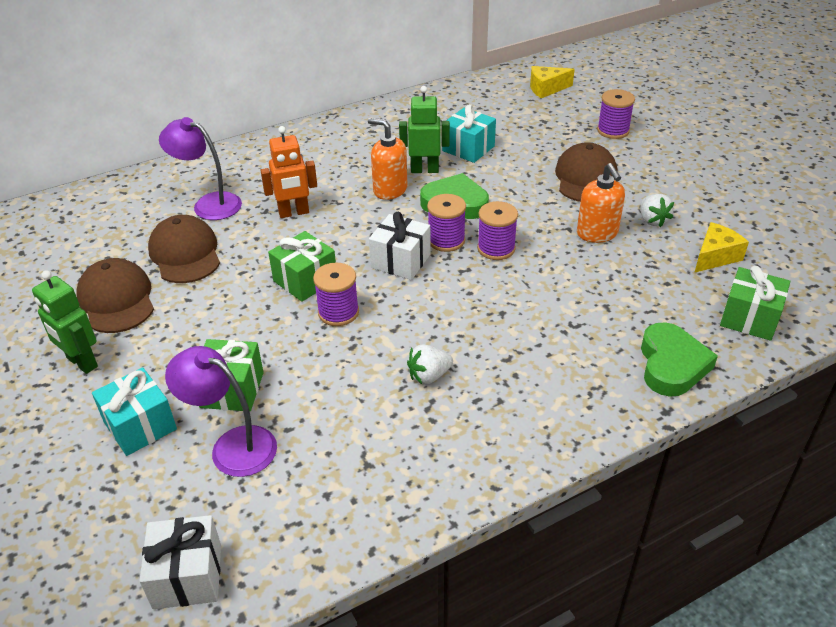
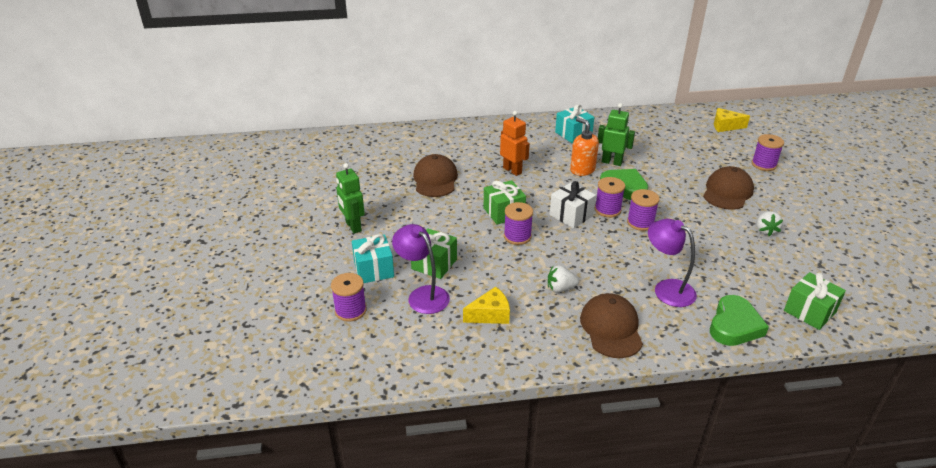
camera: 20 degrees right, 5 degrees down
(117, 300) = (385, 196): brown cap -> brown cap (611, 328)
(126, 507) = (350, 310): none -> purple spool
(187, 576) = (371, 356): white gift -> none
(209, 204) = (460, 153): purple lamp -> purple lamp (667, 289)
(294, 213) = (512, 170): orange robot -> orange robot turned 135 degrees counterclockwise
(468, 148) = (649, 155): turquoise gift -> turquoise gift (573, 134)
(597, 233) = (719, 230): orange soap dispenser -> none
(715, 256) = (803, 265): yellow cheese -> yellow cheese (490, 315)

